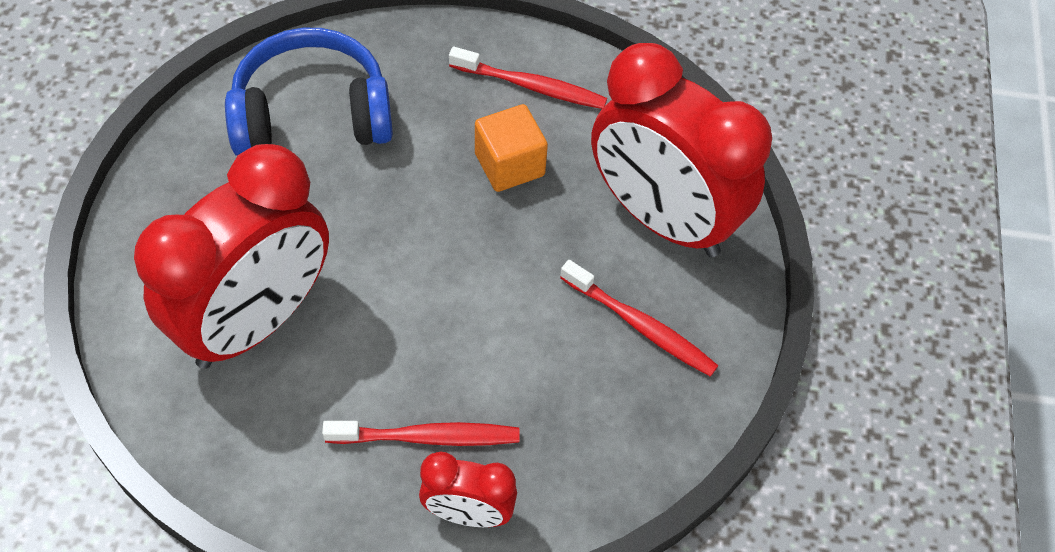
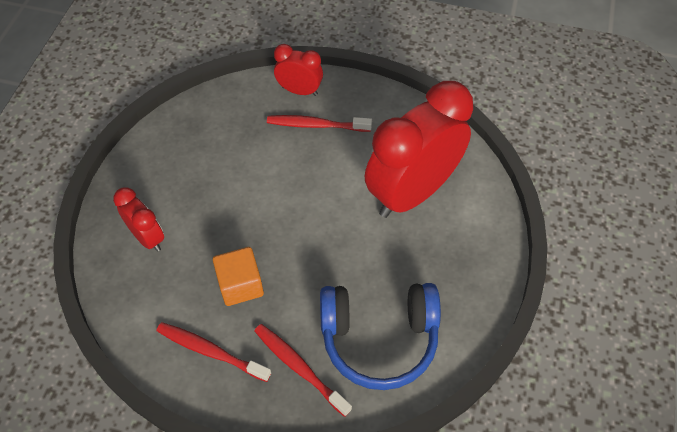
camera: 170 degrees left, 0 degrees up
(641, 326) = (184, 172): red toothbrush -> red toothbrush (299, 367)
(662, 219) = (148, 237): red clock -> red clock, size x0.48

